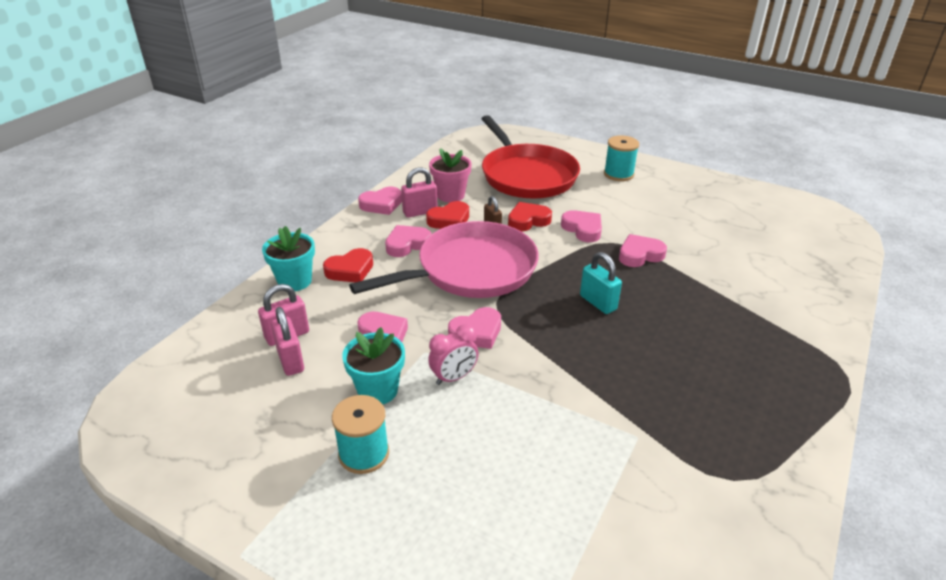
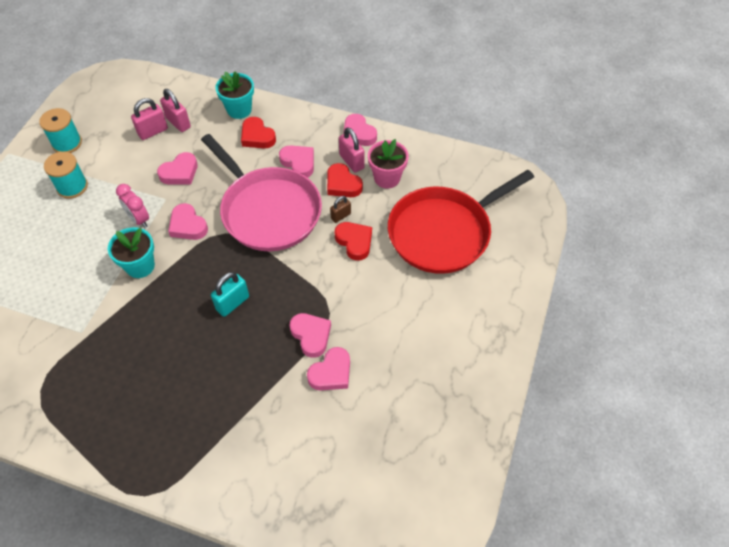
camera: 80 degrees right, 20 degrees up
(378, 390) = (126, 181): turquoise flower pot -> turquoise flower pot (140, 266)
(583, 229) = (348, 287): pink heart -> pink heart (331, 373)
(618, 174) = (472, 316): turquoise spool -> turquoise spool (67, 143)

